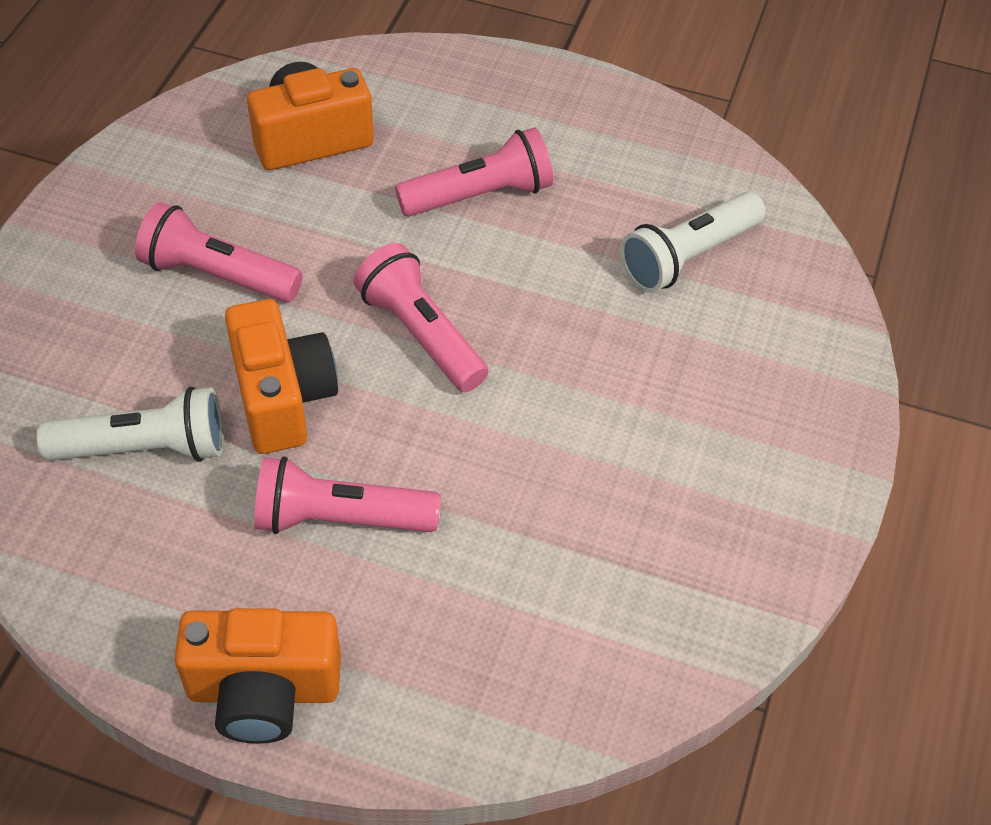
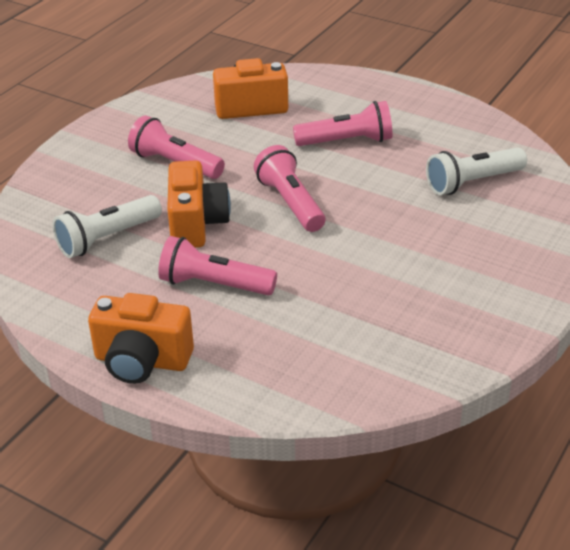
camera: 15 degrees right, 15 degrees down
(145, 447) = (107, 238): white flashlight -> white flashlight turned 135 degrees clockwise

